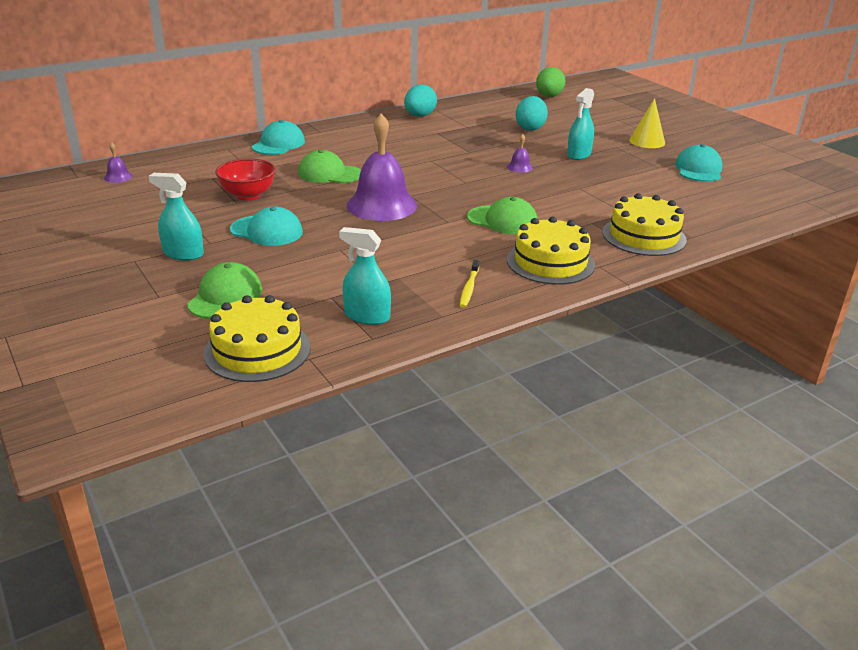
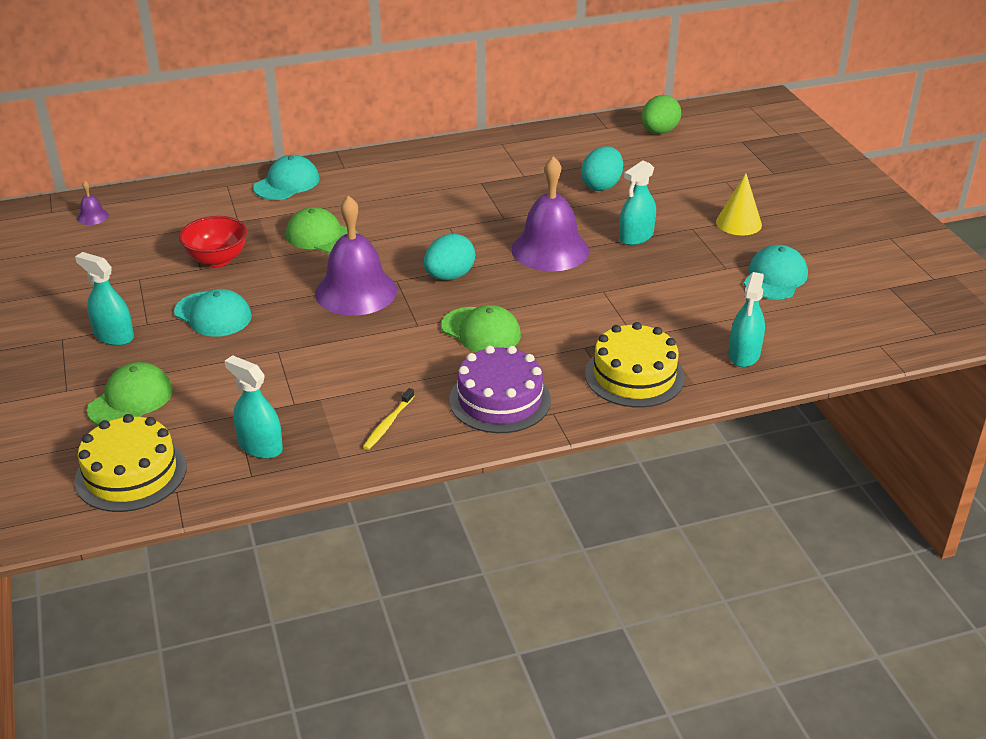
camera: 15 degrees right, 5 degrees up
(419, 116) = (475, 152): turquoise egg -> turquoise egg (449, 276)
(519, 167) = (550, 249): purple bell -> purple bell, size x2.44
(550, 262) = (500, 400): yellow cake -> purple cake
(714, 215) = (744, 354): none -> turquoise spray bottle

